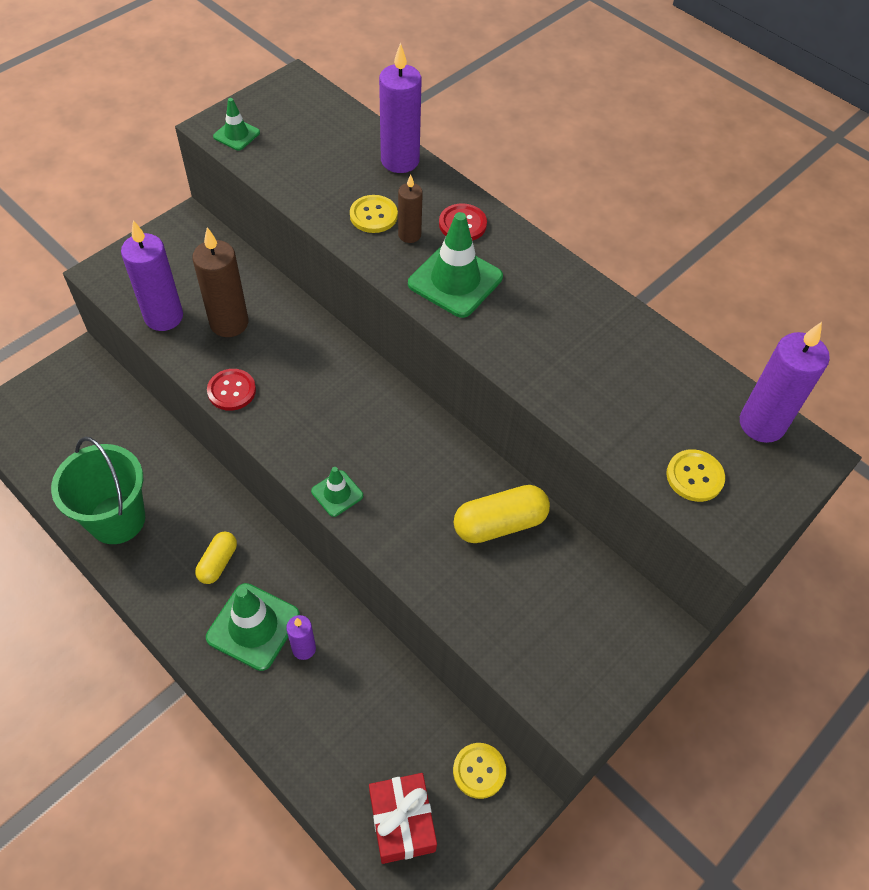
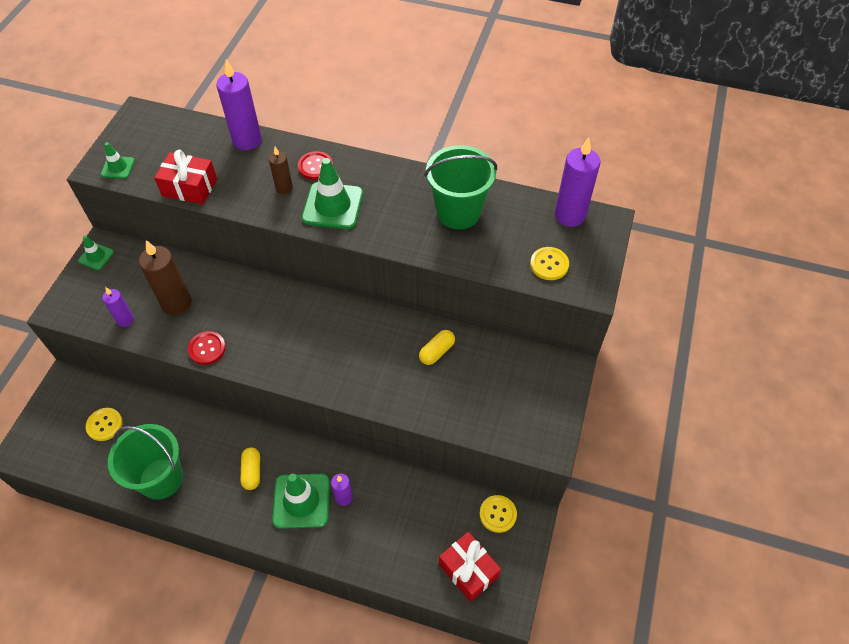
camera: 25 degrees left, 0 degrees up
(164, 317) = (125, 320): purple candle -> purple candle, size x0.56
(301, 189) = (189, 187): none -> red gift
(337, 493) = (321, 382): green traffic cone -> green traffic cone (96, 256)
(373, 215) = (251, 185): yellow button -> yellow button (104, 425)
(499, 524) = (437, 352): yellow capsule -> yellow capsule, size x0.63
(610, 355) = (458, 212): none -> green bucket

